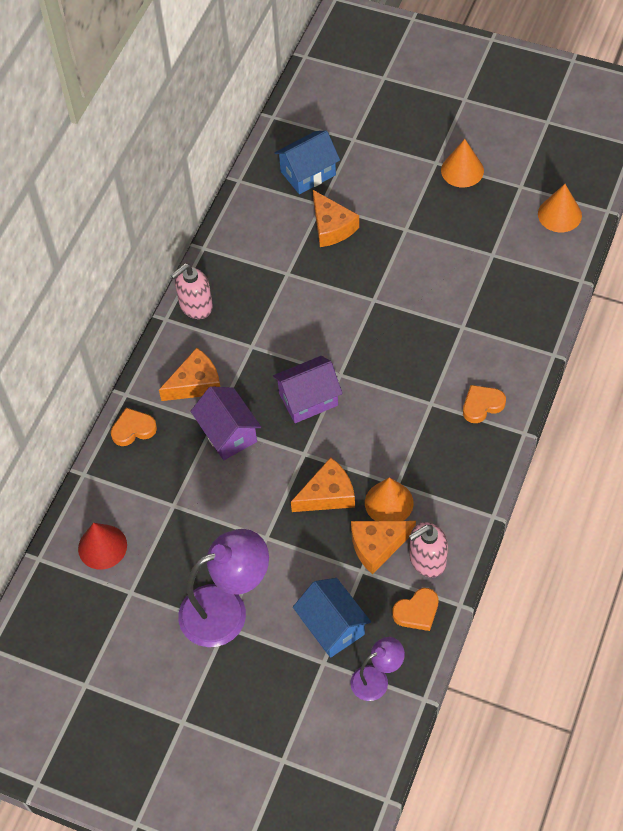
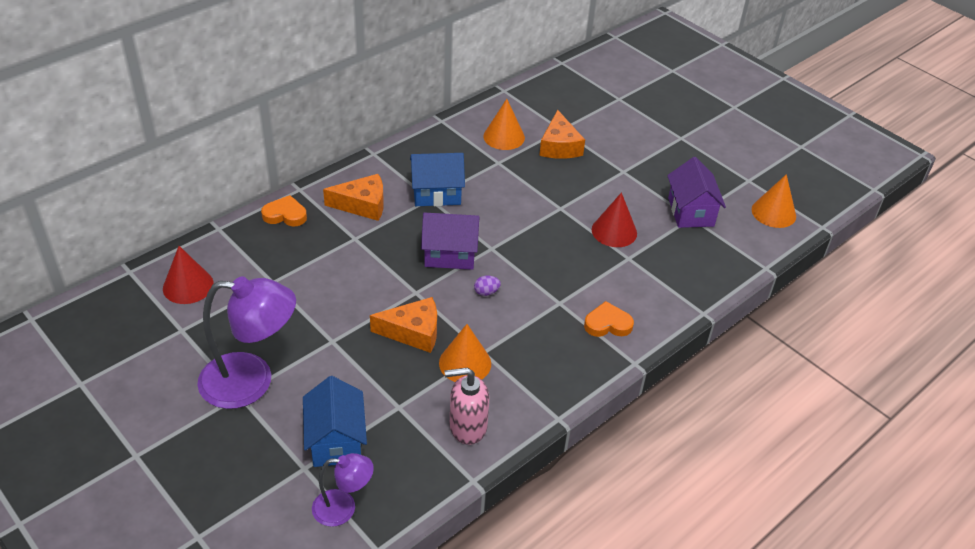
camera: 20 degrees right, 15 degrees down
(195, 306) = (405, 154): pink soap dispenser -> none
(228, 433) = (361, 250): purple house -> purple house (691, 212)
(308, 173) = (564, 106): blue house -> blue house (436, 193)
(363, 423) = (486, 292): none -> purple egg
(377, 546) = (428, 393): orange cheese -> none
(417, 611) = (426, 466): orange heart -> none
(434, 303) = (614, 231): none -> red cone
(462, 170) = (701, 151): orange cone -> orange cone (504, 137)

